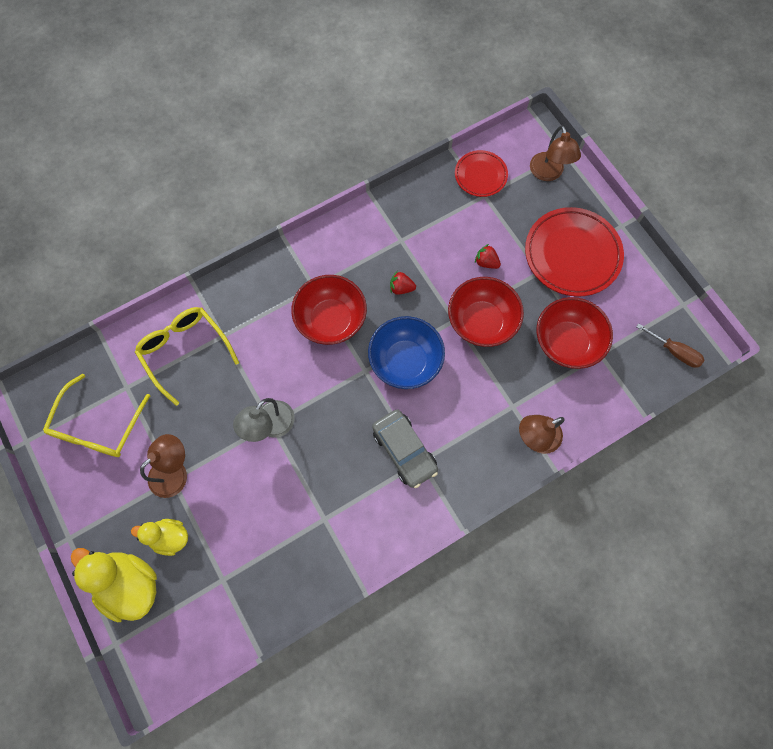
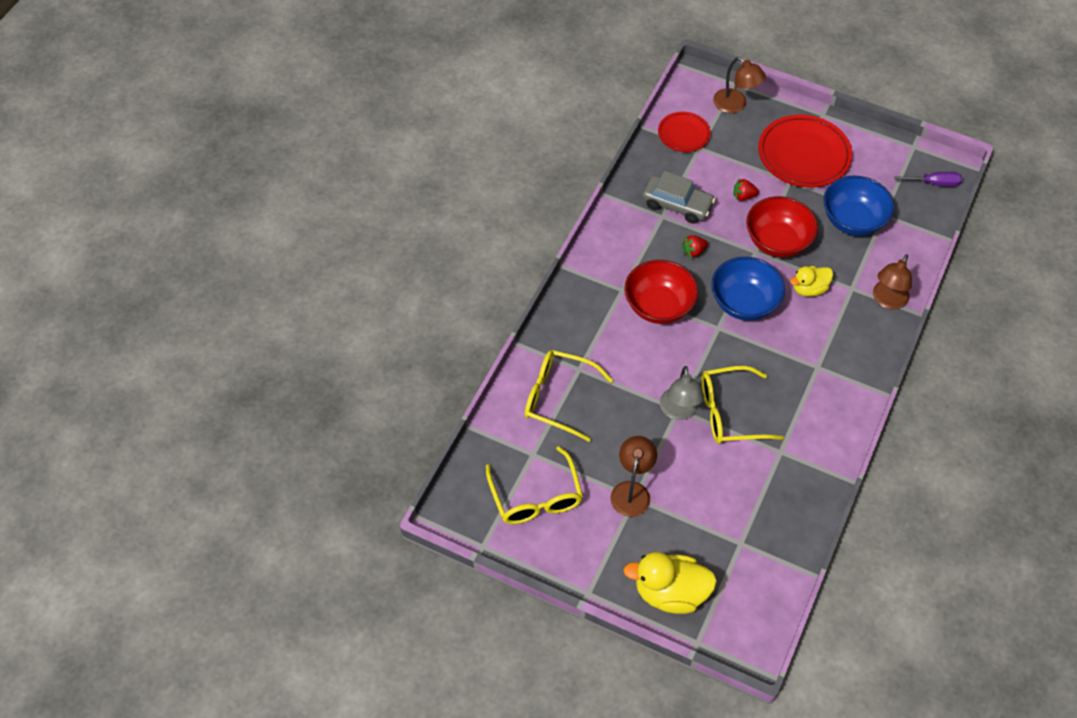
camera: 35 degrees left, 15 degrees down
(170, 537) = (671, 540): yellow duck -> yellow duck (809, 289)
(310, 455) = (730, 413): none -> yellow glasses
(404, 450) = (799, 366): grey car -> grey car (677, 204)
(566, 342) = (853, 220): red bowl -> blue bowl
(674, 351) = (934, 183): brown screwdriver -> purple screwdriver

